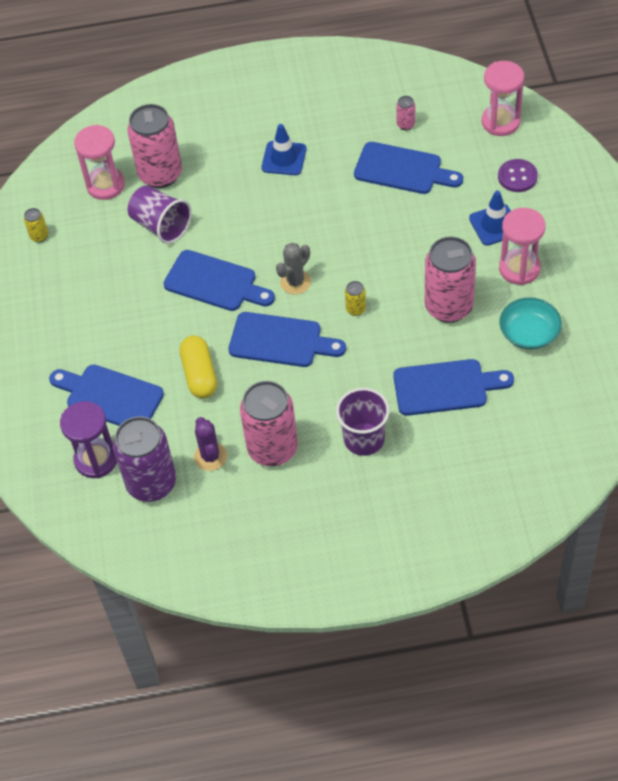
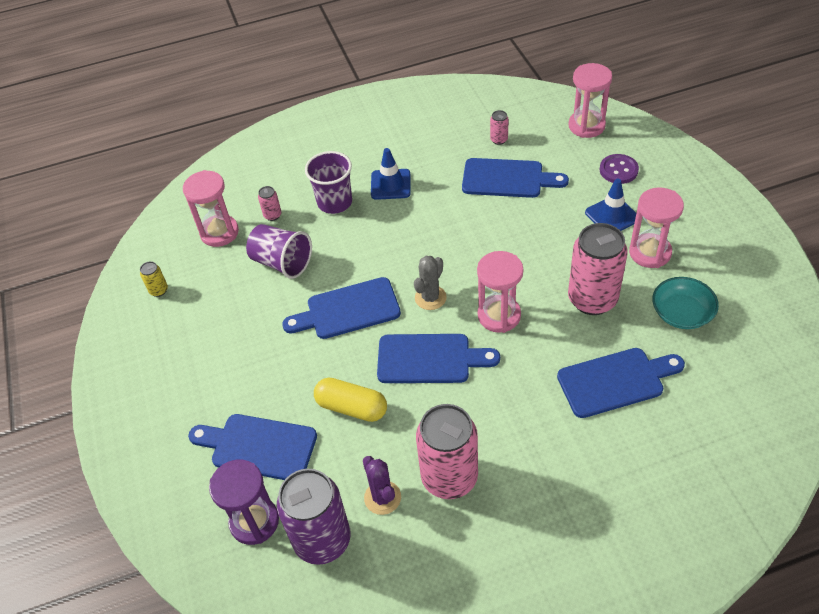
camera: 10 degrees left, 5 degrees down
(160, 174) = (272, 215): pink can -> pink can, size x0.42
(200, 374) = (352, 407): yellow capsule -> yellow capsule turned 45 degrees counterclockwise
(215, 282) = (348, 310): blue cutting board -> blue cutting board turned 150 degrees clockwise
(356, 309) = (499, 315): yellow can -> pink hourglass
(364, 439) = (546, 451): purple cup -> purple cup (334, 202)

